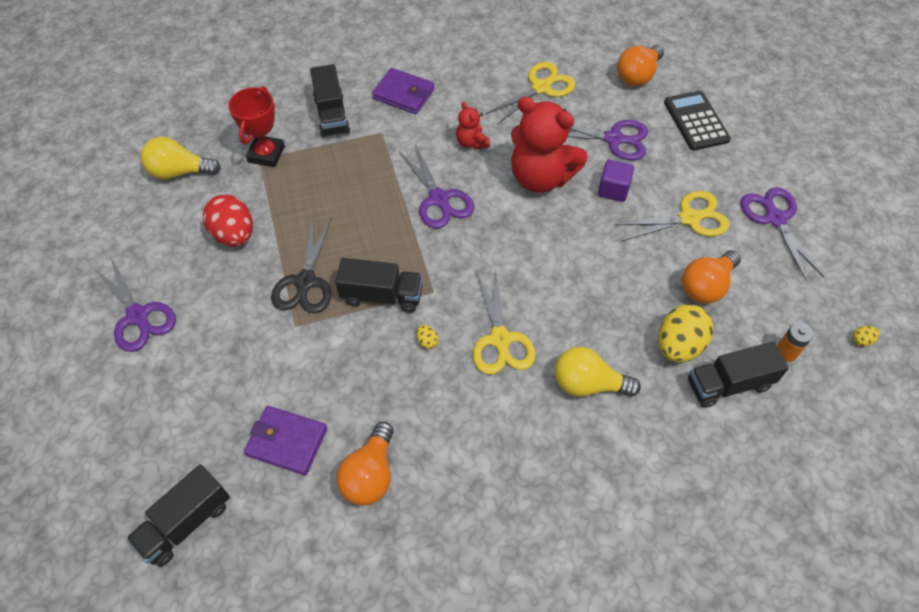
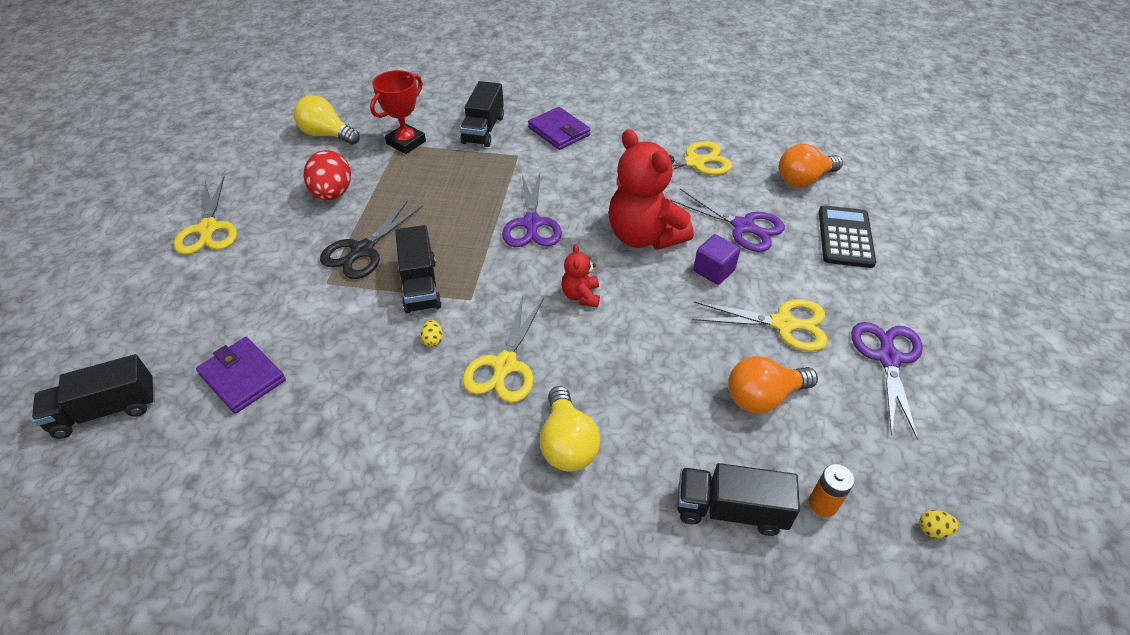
camera: 25 degrees right, 10 degrees down
(138, 316) = (208, 229): purple scissors -> yellow scissors
(370, 475) = (291, 439): orange light bulb -> none
(382, 295) = (420, 285): black truck -> black truck turned 45 degrees clockwise
(471, 142) = (595, 187): red teddy bear -> red teddy bear (581, 296)
(588, 384) = (567, 444): yellow light bulb -> yellow light bulb turned 135 degrees counterclockwise
(678, 345) = (694, 445): yellow egg -> none

